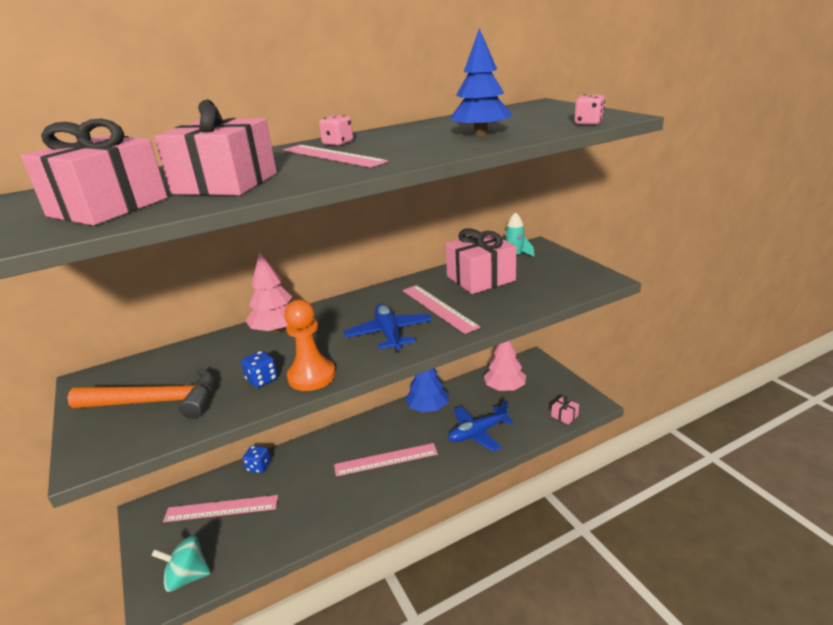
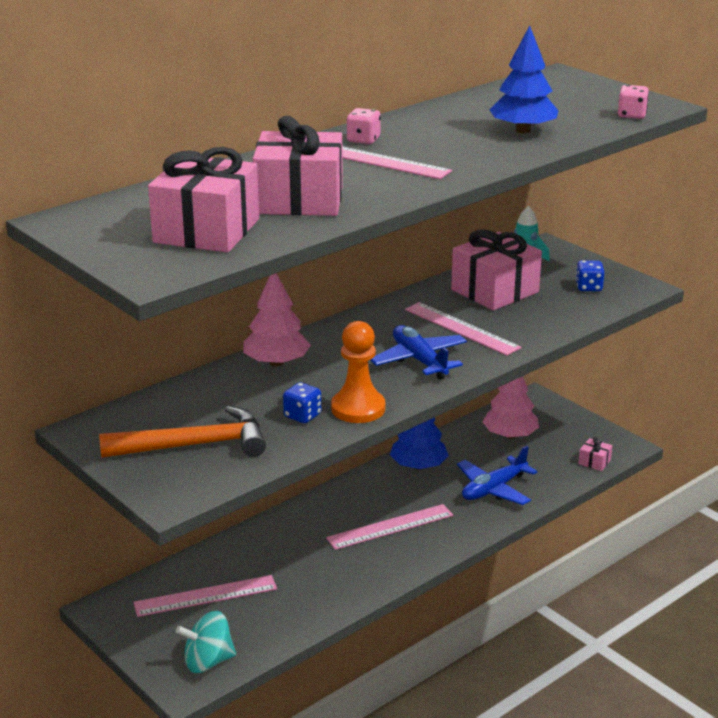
camera: 15 degrees left, 0 degrees up
(258, 466) = (226, 549): blue dice -> blue dice (588, 287)

